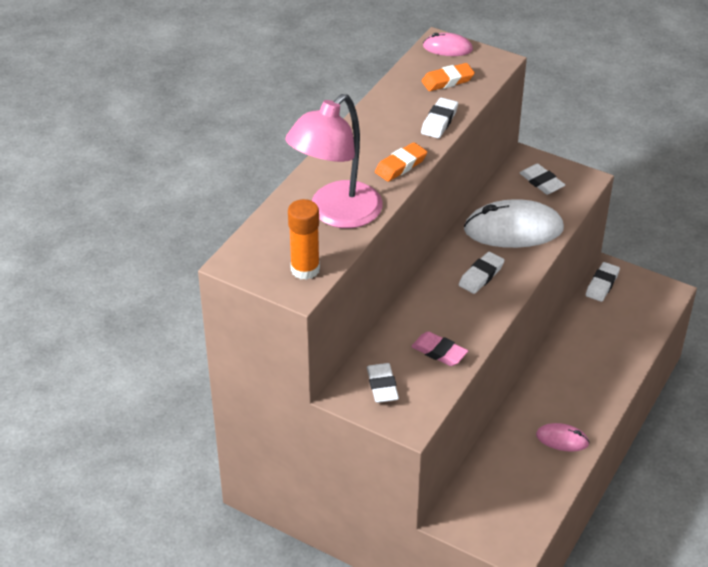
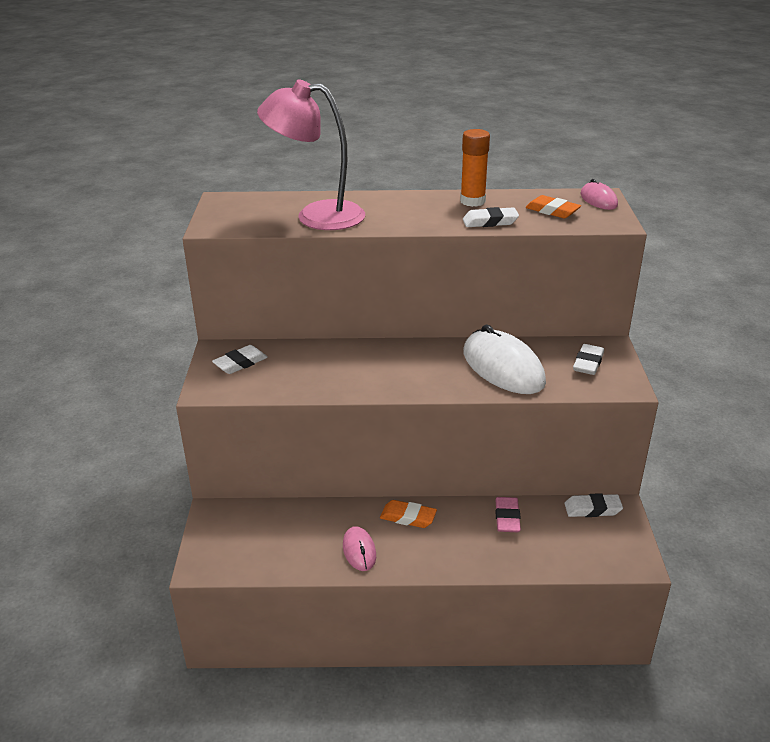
camera: 60 degrees right, 10 degrees down
(305, 269) = (236, 222): orange glue stick -> orange glue stick (472, 201)
(400, 165) = (408, 222): orange eraser -> orange eraser (408, 517)
(439, 352) = (304, 377): pink eraser -> pink eraser (507, 518)
(481, 276) = (422, 369): white eraser -> none

